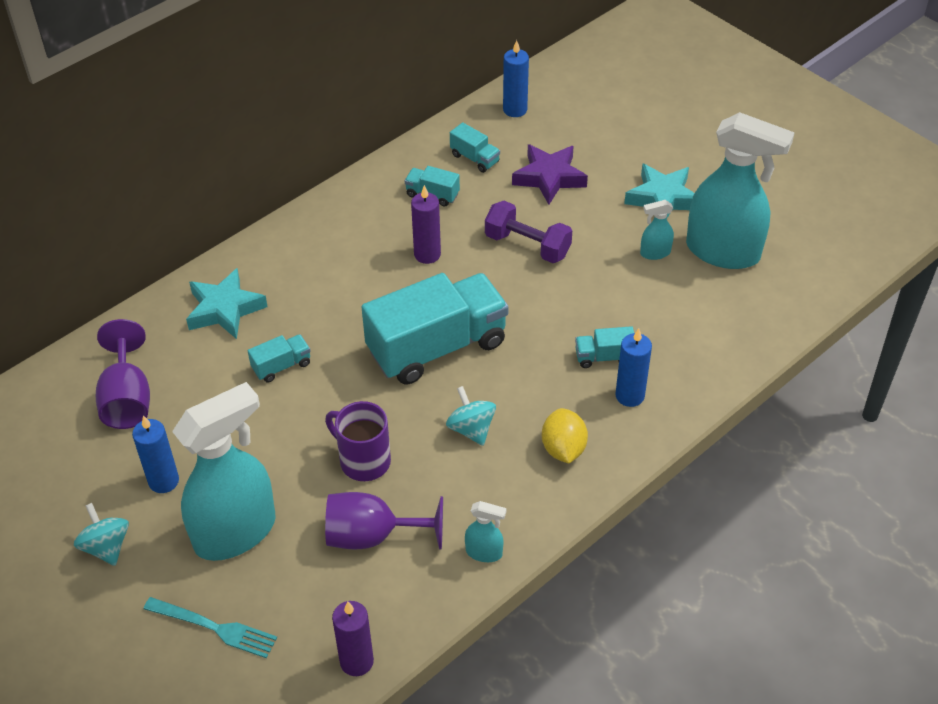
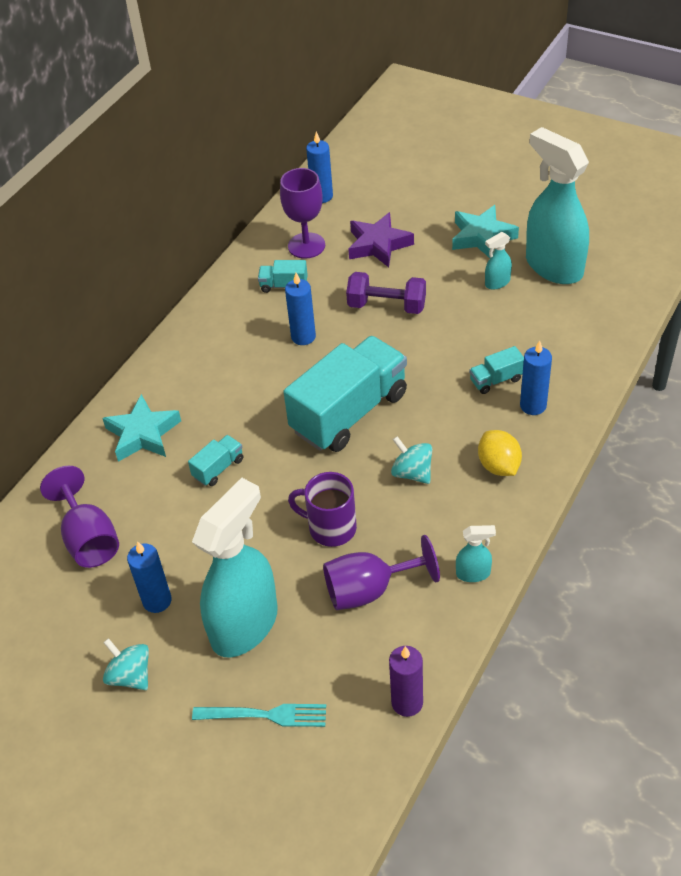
camera: 15 degrees left, 0 degrees up
(427, 254) = (303, 337): purple candle -> blue candle
(474, 158) = (306, 245): turquoise truck -> purple goblet
(723, 252) = (553, 266): turquoise spray bottle -> turquoise spray bottle turned 135 degrees counterclockwise

